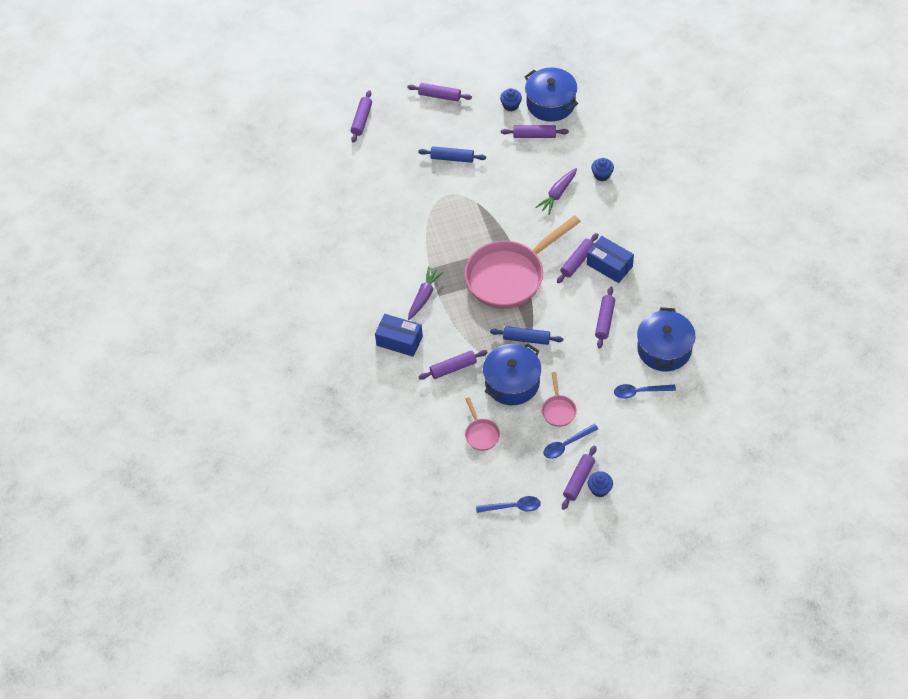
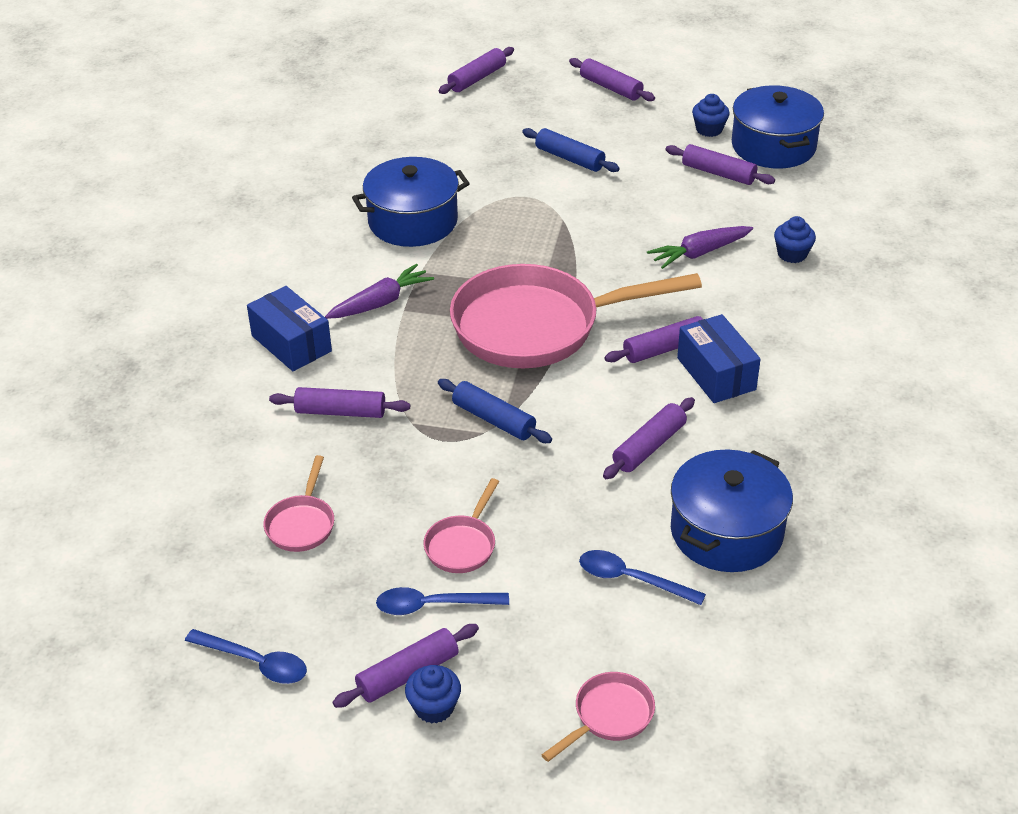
camera: 25 degrees right, 15 degrees down
(512, 382) = (418, 471): blue pot -> blue pot (413, 221)
(670, 458) = (609, 716): none -> pink pan

